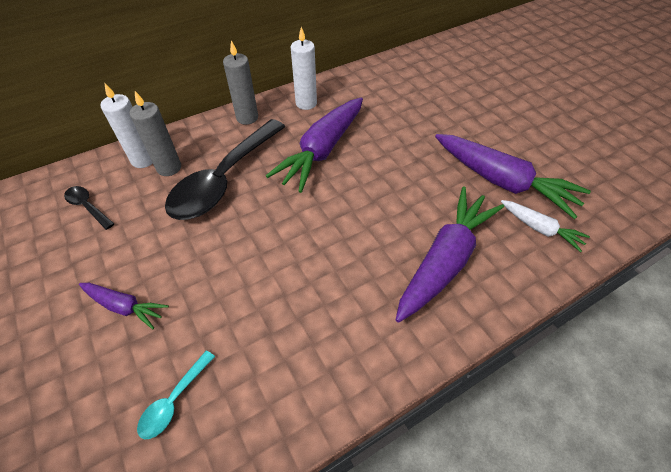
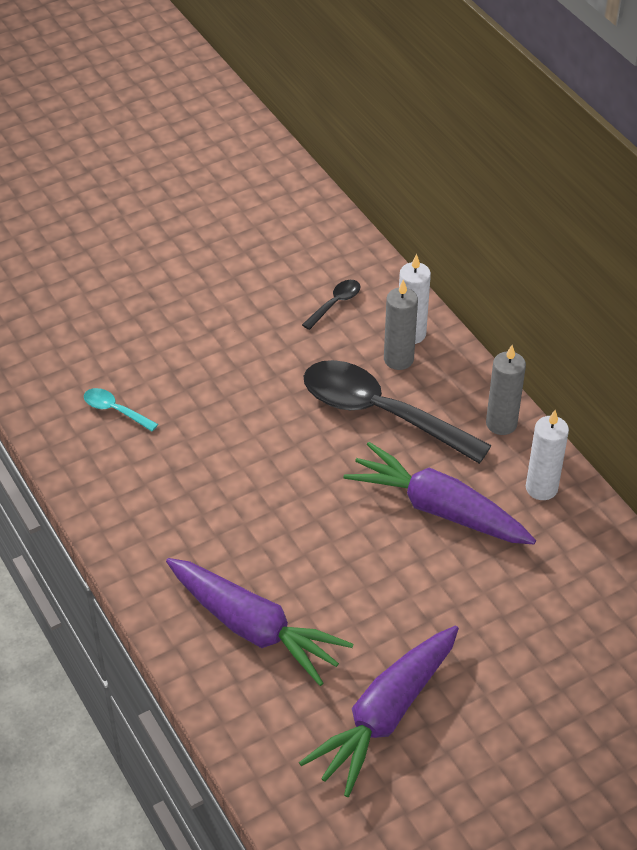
camera: 90 degrees right, 5 degrees down
(125, 306) = (209, 360): purple carrot -> none
(540, 229) = (299, 742): white carrot -> none

